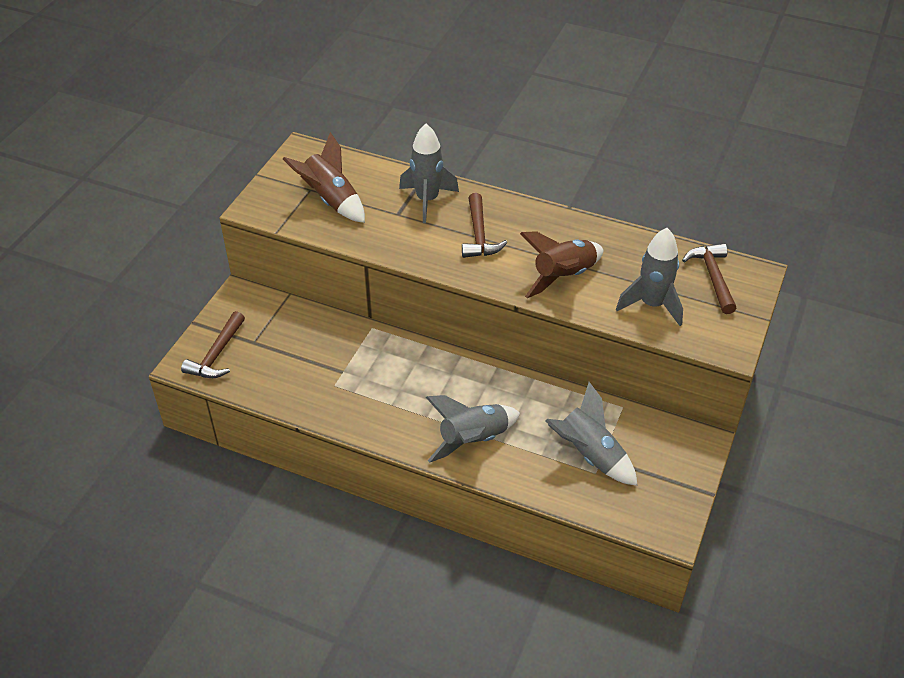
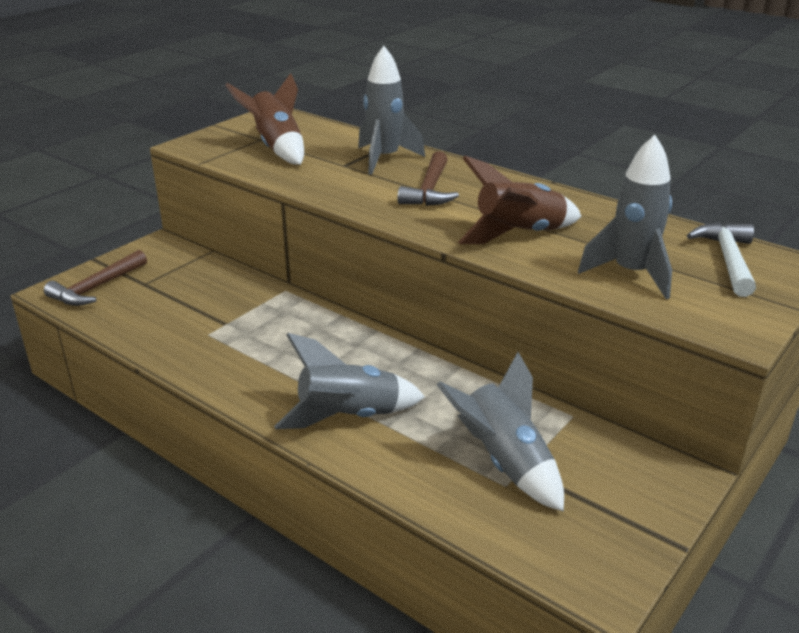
camera: 15 degrees right, 15 degrees down
(713, 277) = (728, 260): brown hammer -> white hammer

